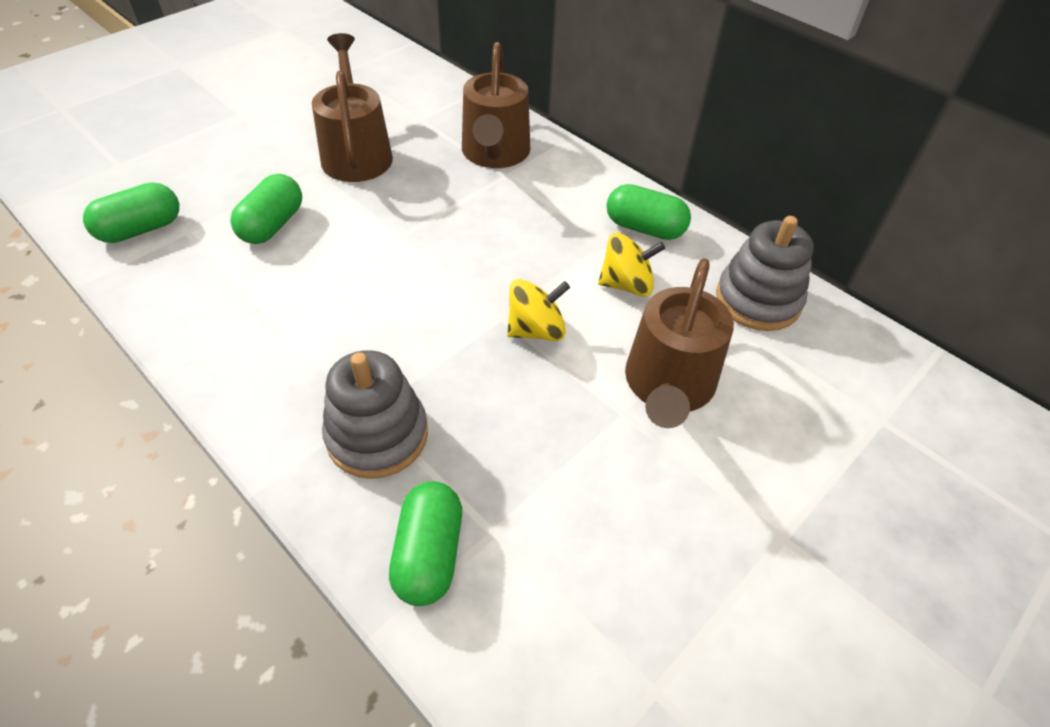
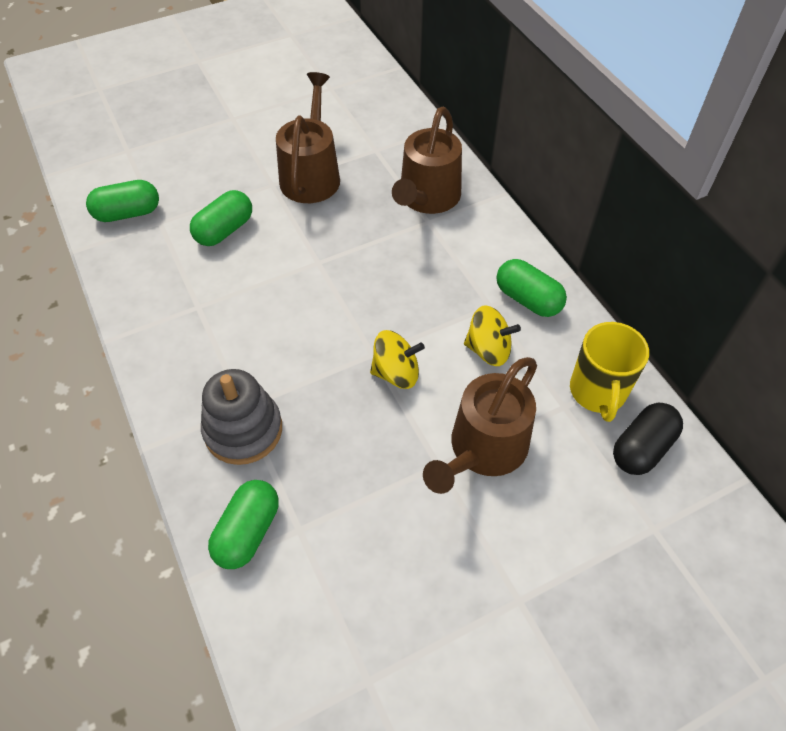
camera: 20 degrees right, 5 degrees up
(757, 300) = (598, 392): grey stacking toy -> yellow mug
(828, 344) = (642, 448): none -> black capsule

